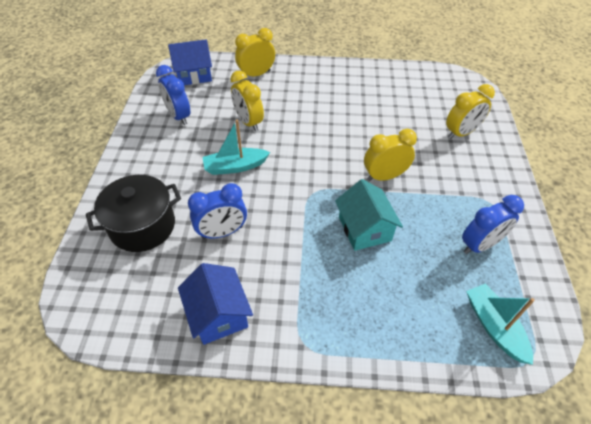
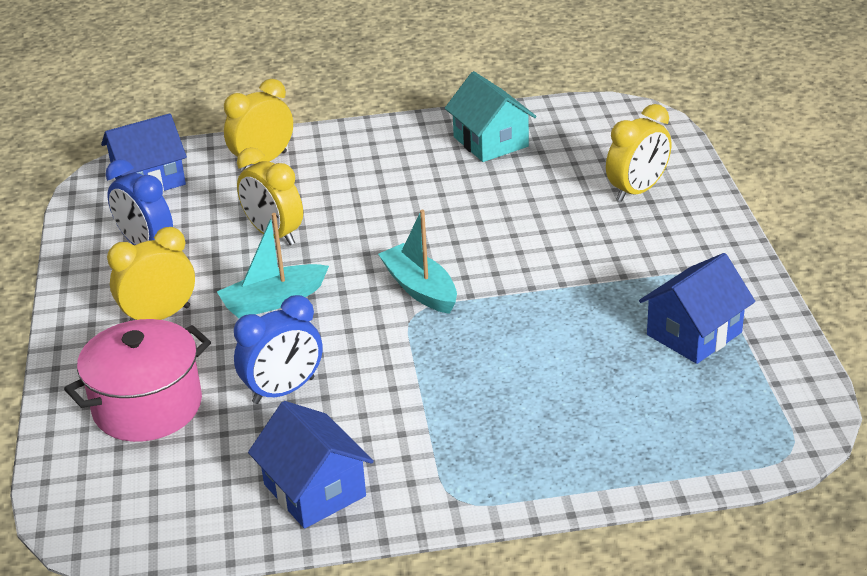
camera: 10 degrees left, 15 degrees down
(143, 226) = (147, 406): black pot -> pink pot
(364, 229) = (511, 345): turquoise house -> turquoise house (490, 142)
(384, 176) = (526, 271): yellow clock -> yellow clock (159, 316)
(480, 245) = (694, 334): blue clock -> blue house
(494, 327) = (731, 426): turquoise boat -> turquoise boat (420, 289)

